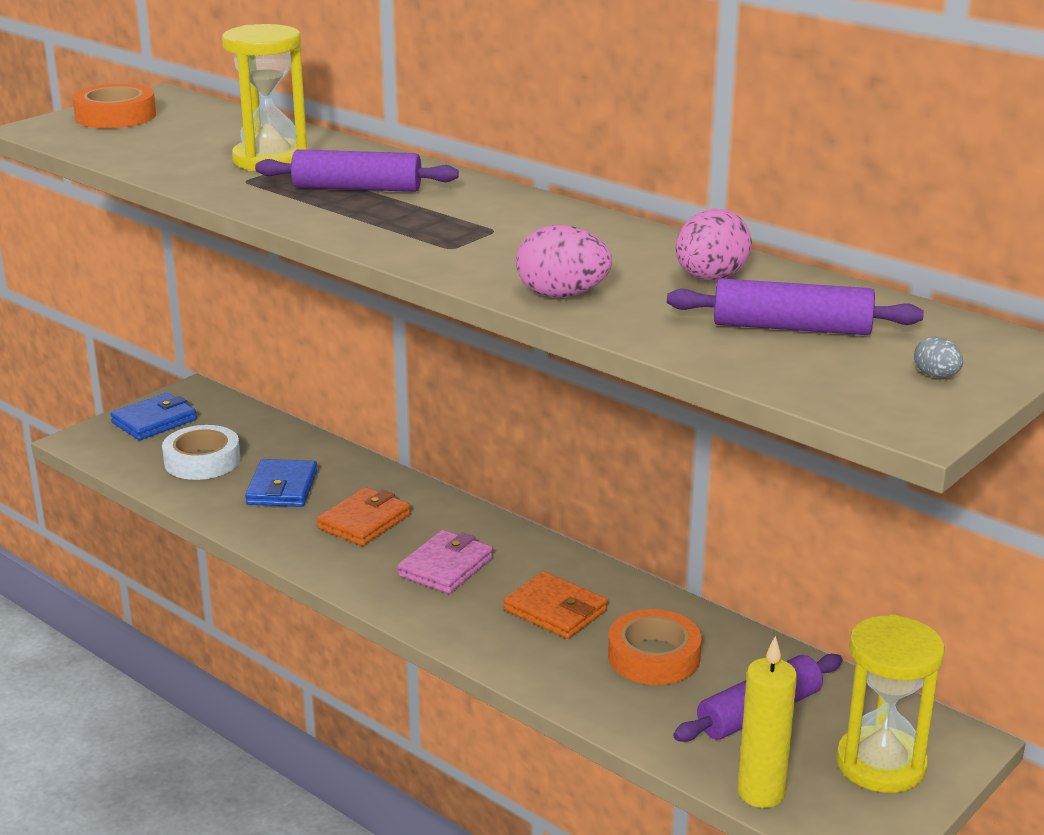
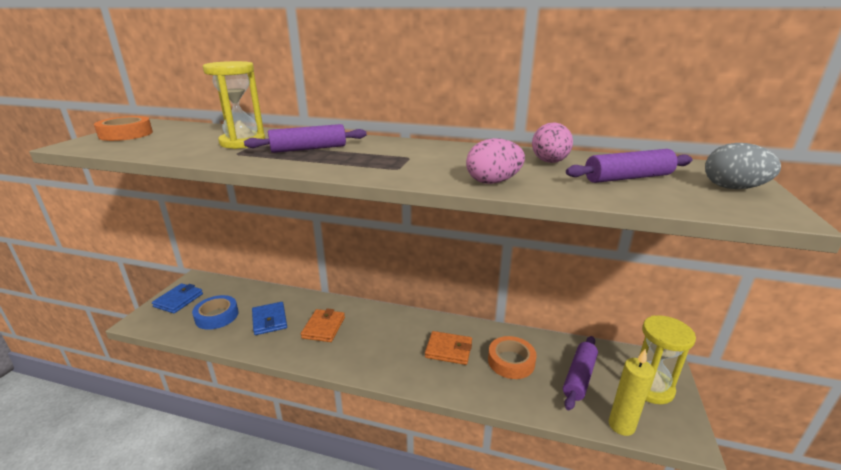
camera: 25 degrees left, 0 degrees up
(202, 461) = (217, 316): white tape -> blue tape
(446, 567) = (380, 341): pink wallet -> none
(936, 376) = (732, 188): grey egg -> grey egg, size x2.00

